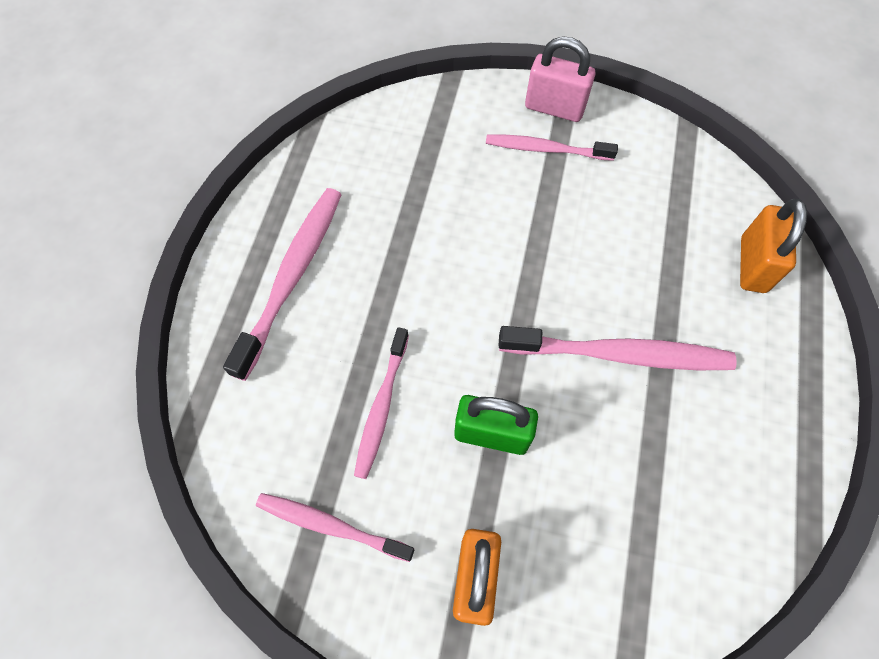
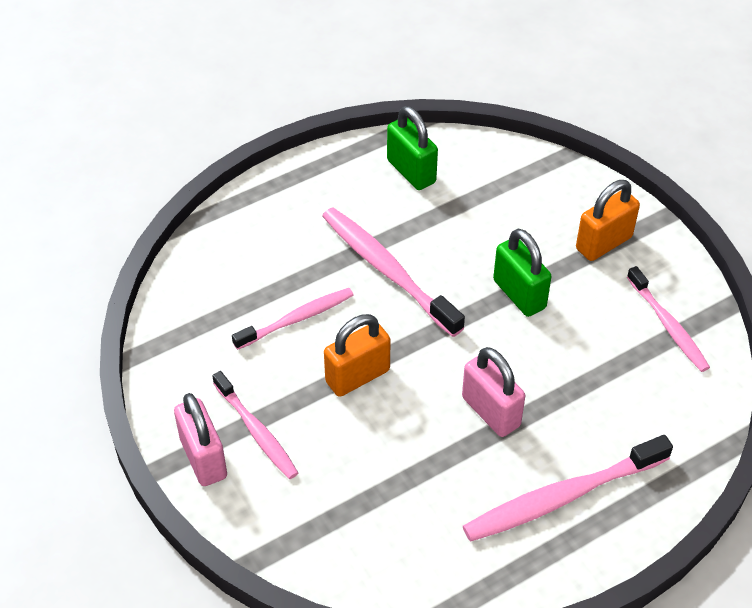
camera: 135 degrees left, 15 degrees down
(381, 407) = (576, 361): pink toothbrush -> pink toothbrush (297, 319)
(406, 299) = (491, 411): none -> pink padlock
(734, 489) = (411, 171): none -> green padlock
(753, 265) = (233, 247): orange padlock -> orange padlock (357, 376)

